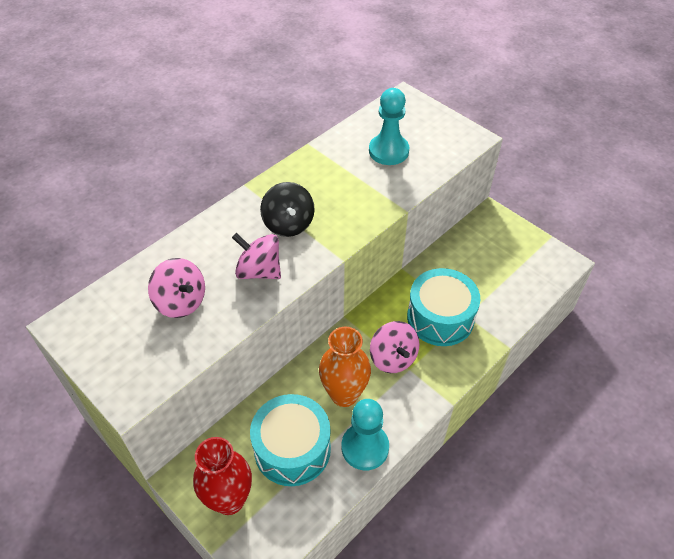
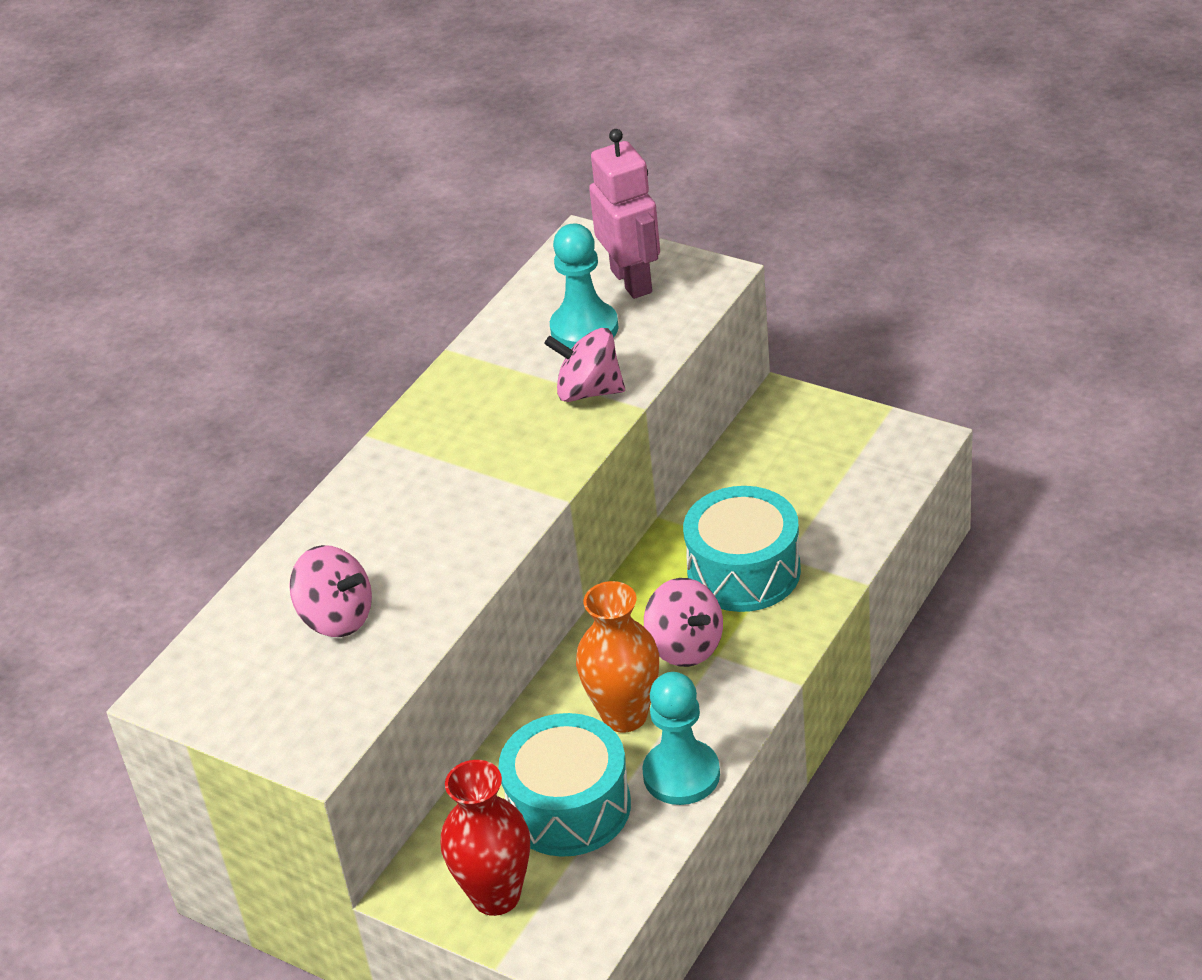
camera: 10 degrees left, 10 degrees down
(259, 271) = (441, 547): pink spinning top -> pink spinning top (588, 391)
(288, 224) = (461, 472): black spinning top -> none
(424, 129) = (632, 281): none -> pink robot

